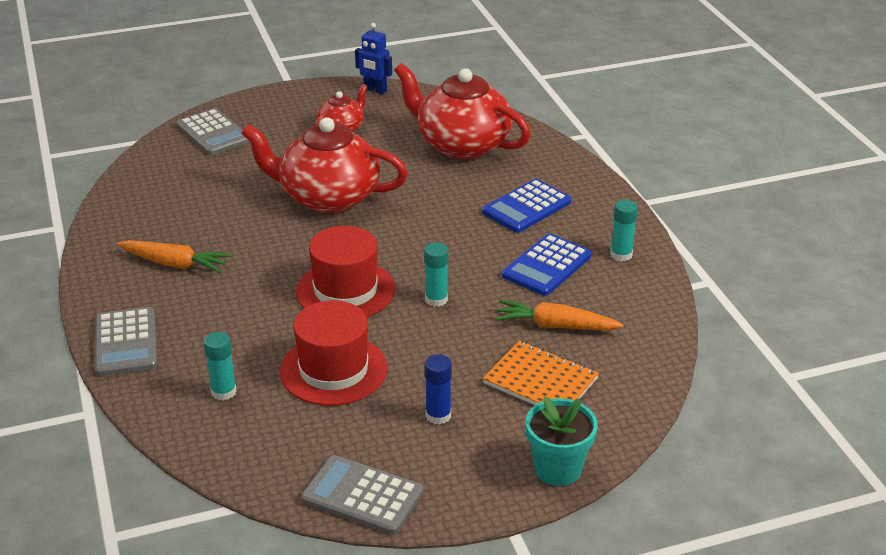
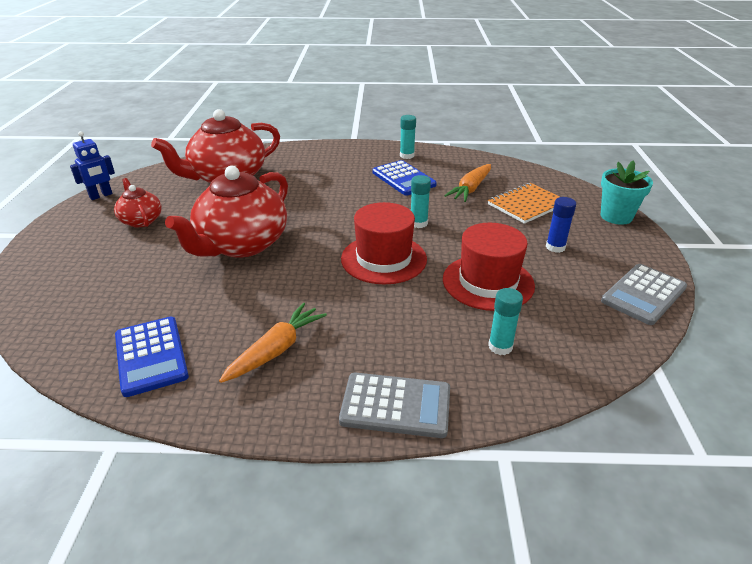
camera: 70 degrees left, 0 degrees up
(213, 133) = (56, 290): grey calculator -> none
(526, 207) = (330, 172): blue calculator -> blue calculator (151, 356)

